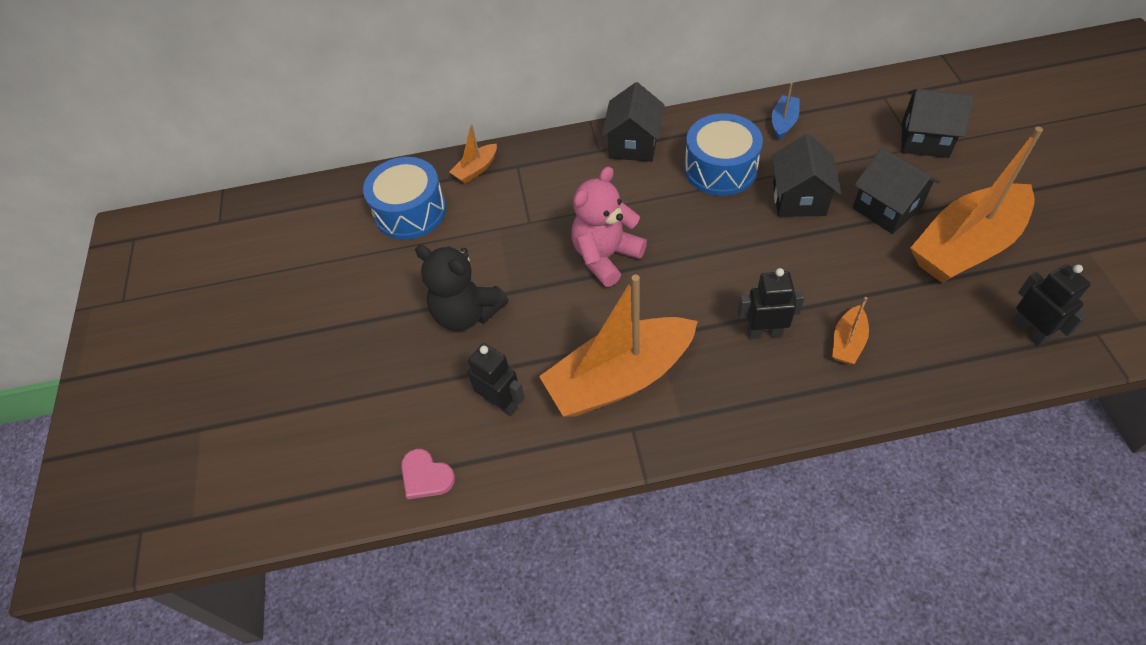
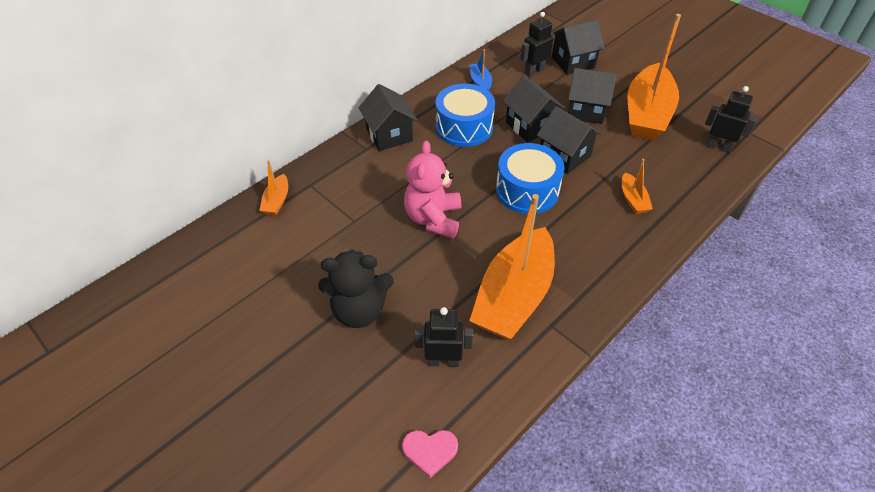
camera: 40 degrees left, 5 degrees down
(410, 211) = (244, 257): blue drum -> blue drum (527, 190)
(764, 332) = (580, 218): black robot -> black robot (534, 71)
(809, 252) = (564, 156): none -> black house

